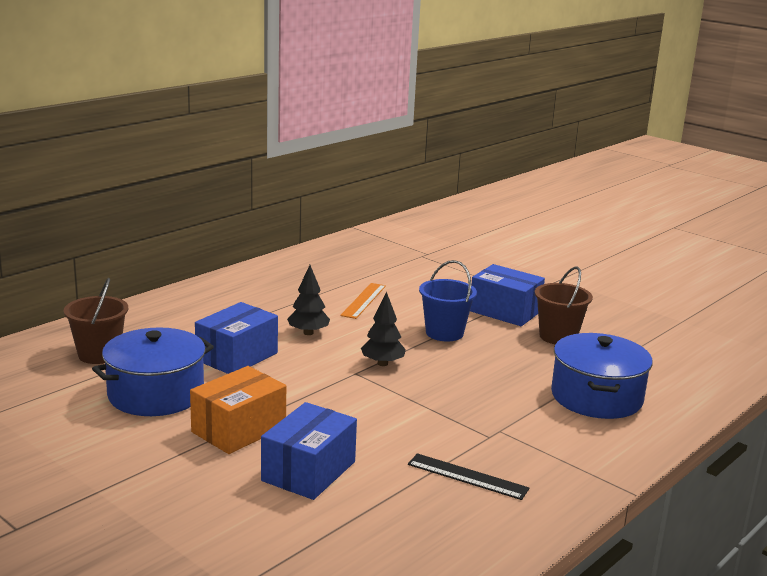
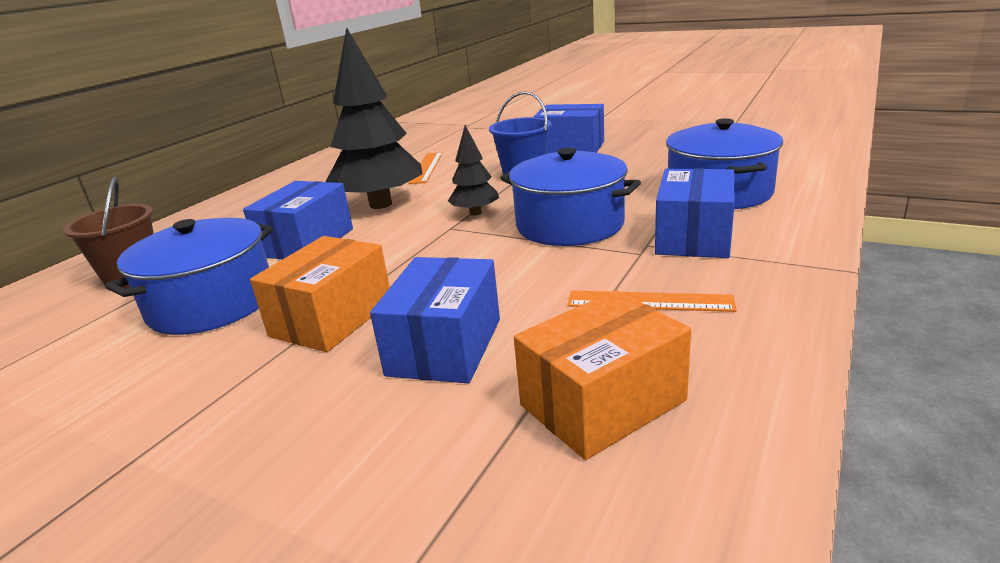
camera: 10 degrees left, 5 degrees up
(308, 333) = (380, 204): black tree -> black tree, size x2.00
(390, 533) = (602, 402): none -> orange box
(452, 396) = (569, 225): none -> blue pot
(467, 476) = (649, 301): black ruler -> orange ruler
(540, 434) = (694, 237): none -> blue box
(558, 336) = (636, 155): brown bucket -> none

